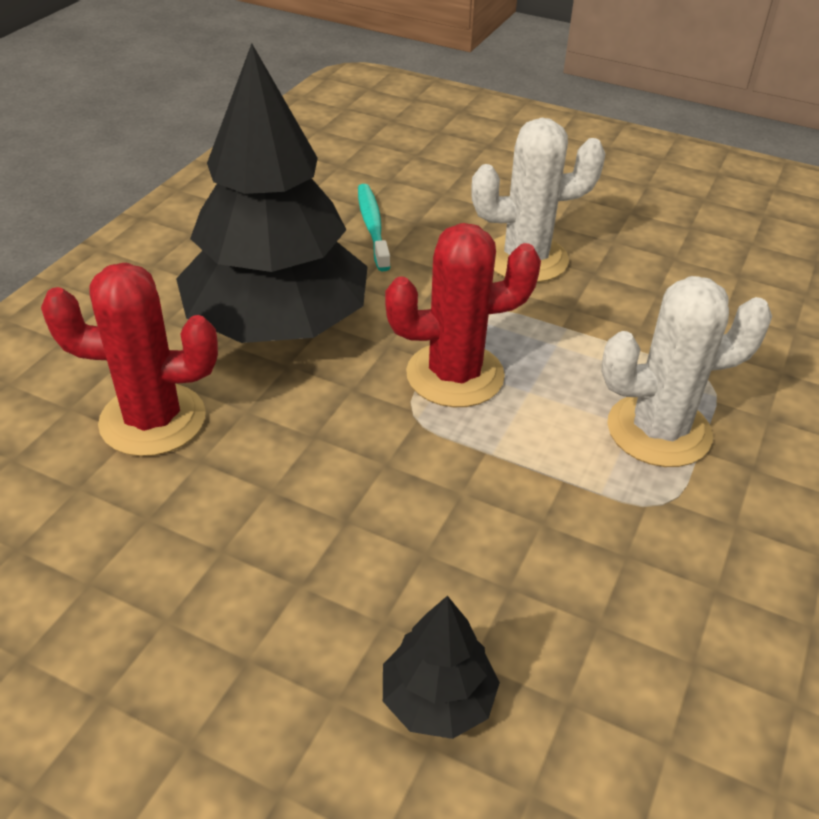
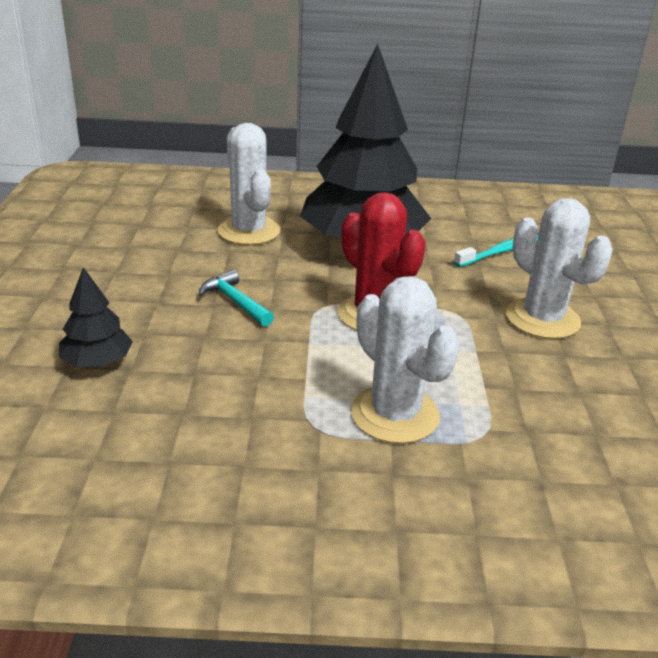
camera: 65 degrees right, 10 degrees down
(153, 420) = (249, 231): red cactus -> white cactus
(352, 494) = (235, 302): none -> turquoise hammer

